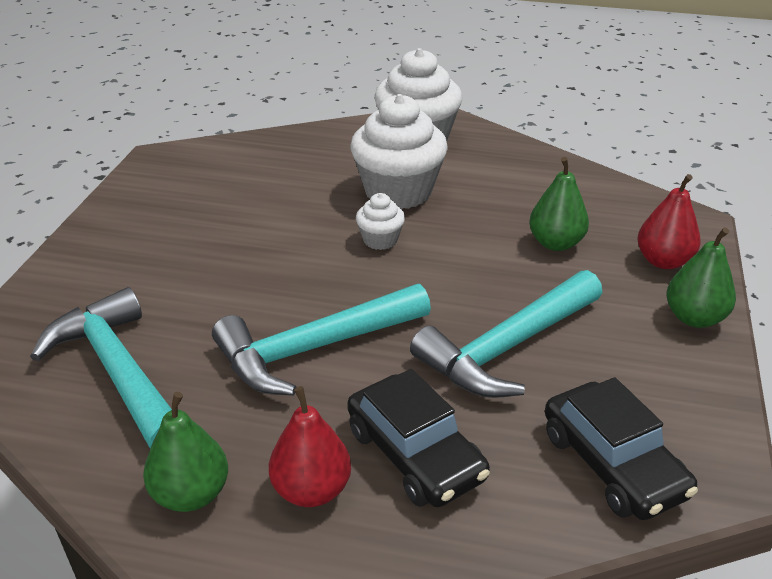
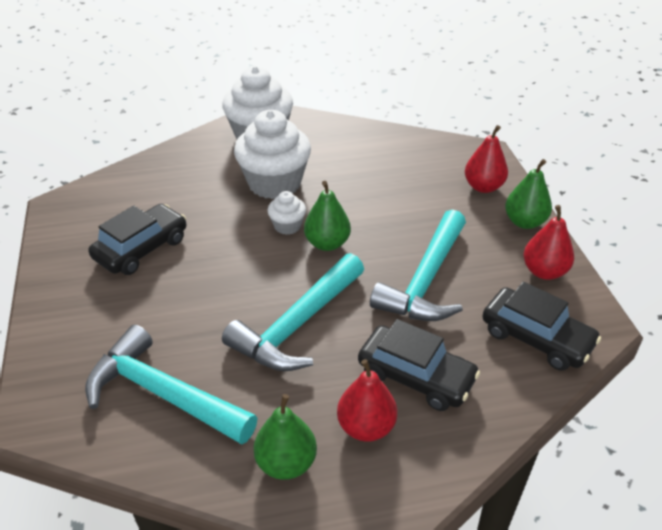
camera: 25 degrees left, 5 degrees up
(206, 220) = (141, 248): none -> black car
(555, 243) = (409, 193): green pear -> green pear (327, 243)
(681, 386) = (544, 271): none -> red pear

